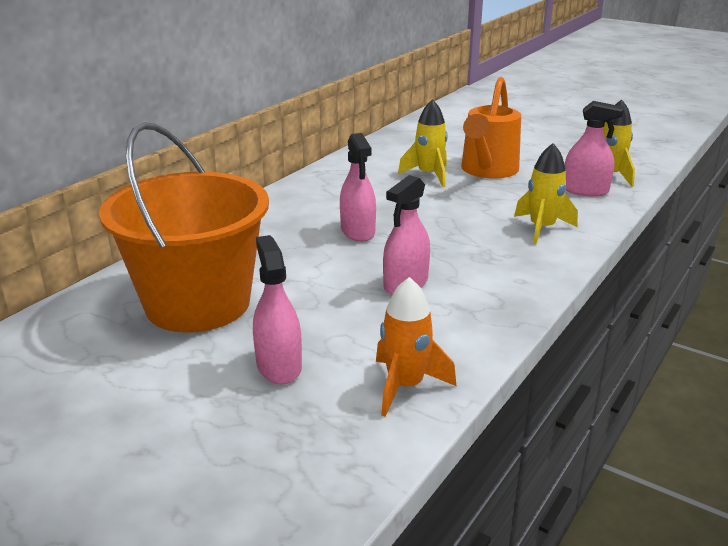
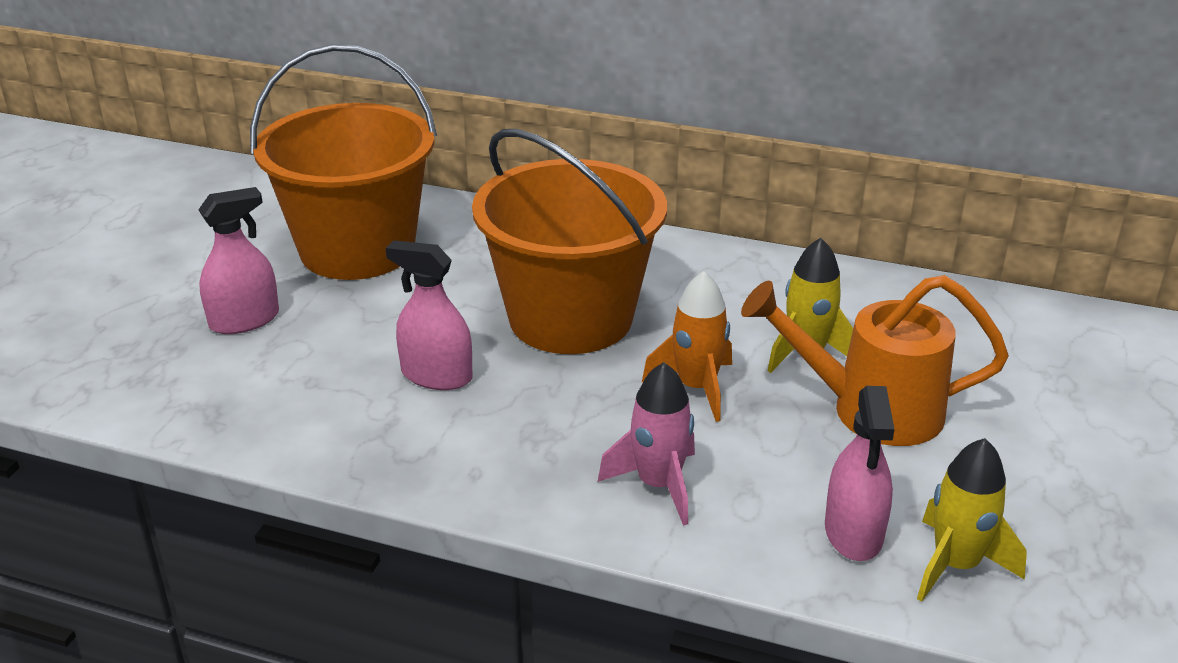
camera: 75 degrees right, 5 degrees up
(357, 231) = (571, 318): pink spray bottle -> orange bucket
(405, 386) = (212, 404): orange rocket -> orange rocket (696, 388)
(542, 228) = (658, 485): yellow rocket -> pink rocket

